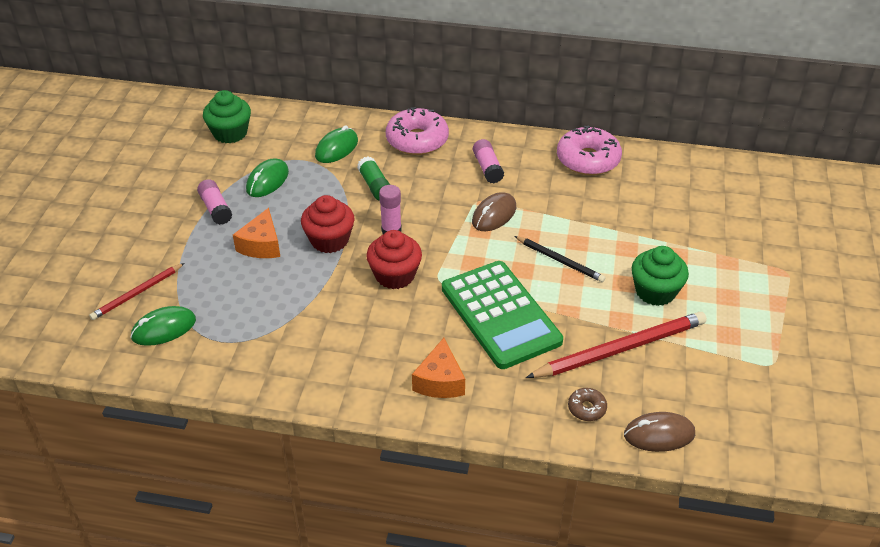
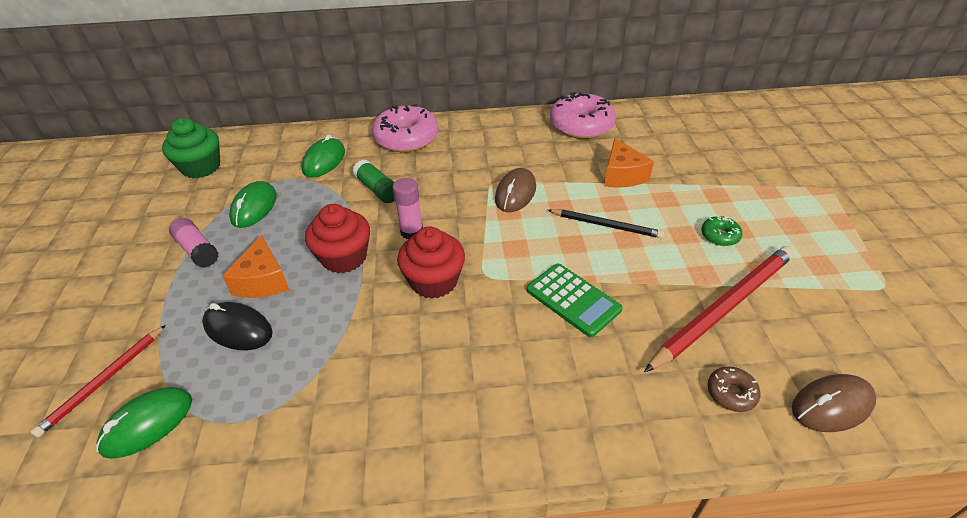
camera: 15 degrees left, 0 degrees up
(236, 278) = (238, 329): none -> black mouse
(440, 381) = (540, 404): orange cheese -> orange cheese (622, 175)
(487, 168) = (488, 150): pink glue stick -> none
(500, 315) = (573, 300): green calculator -> green calculator, size x0.58
(655, 291) = (719, 236): green cupcake -> green donut

